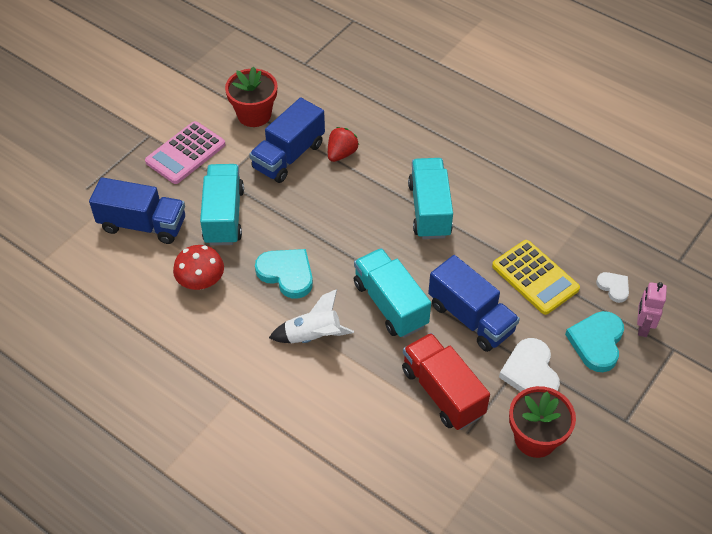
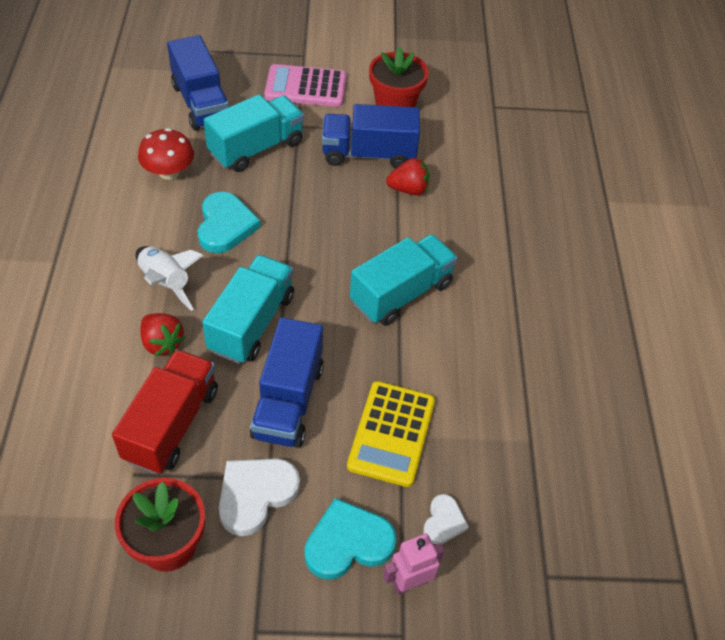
camera: 50 degrees right, 0 degrees up
(367, 365) = (162, 343): none -> red strawberry

